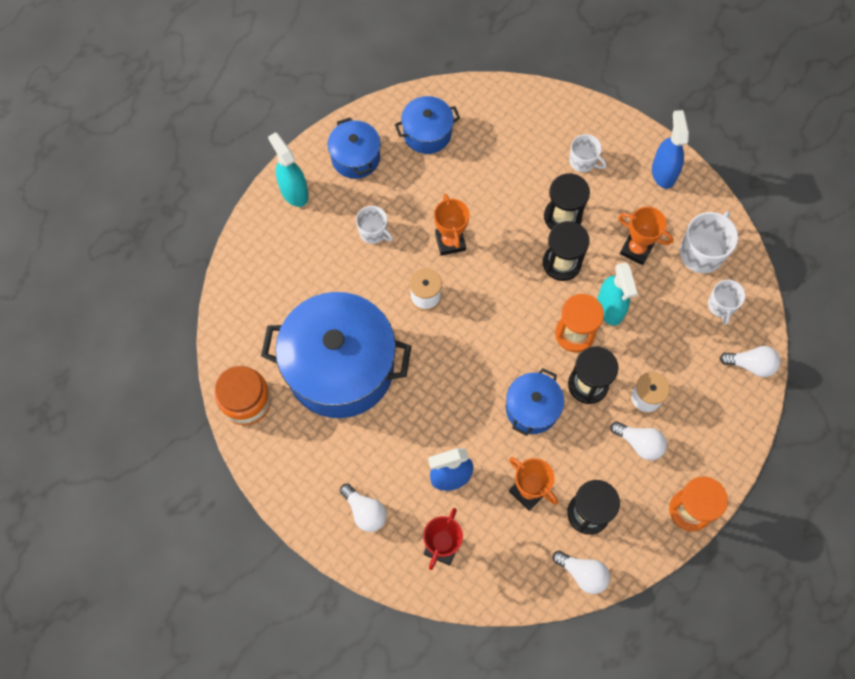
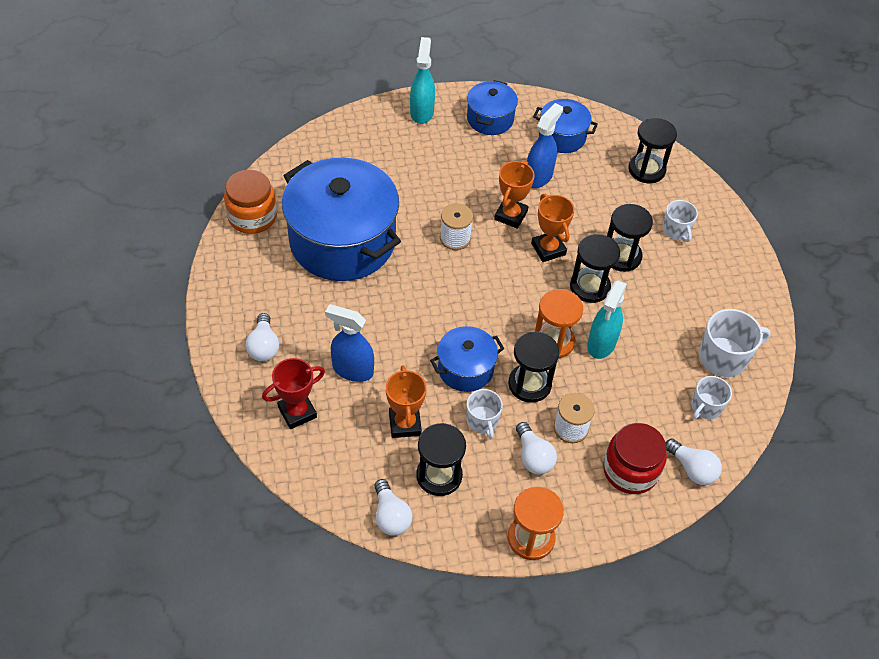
camera: 35 degrees right, 15 degrees down
(373, 232) = (456, 172): white mug -> white mug (482, 421)
(517, 119) = (646, 170): none -> black hourglass
(636, 249) = (665, 318): orange trophy -> orange trophy (548, 249)
(663, 172) = (741, 280): blue spray bottle -> blue spray bottle (538, 177)
(712, 400) = (630, 470): none -> red jar

